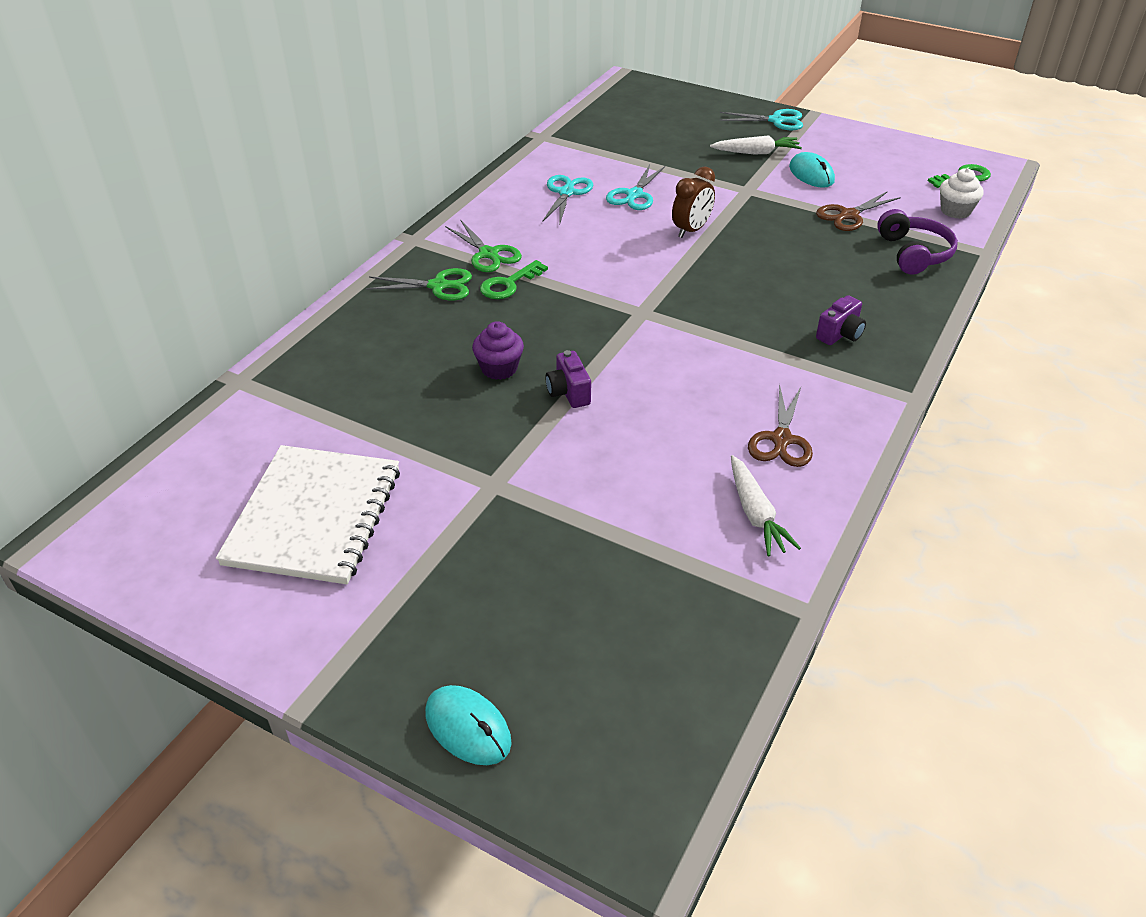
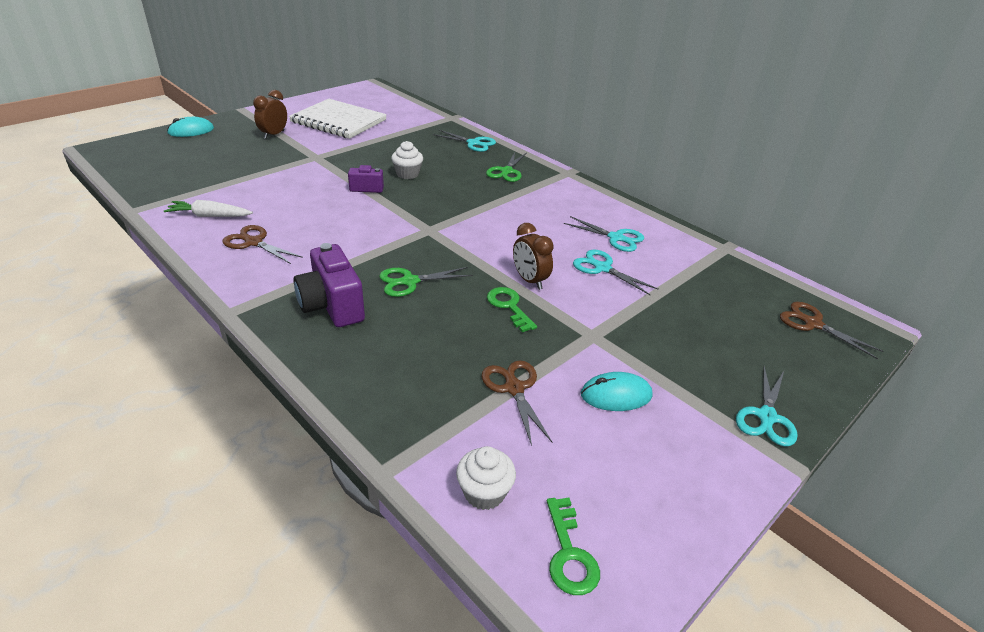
camera: 105 degrees right, 5 degrees down
(349, 333) = (473, 143): none -> turquoise scissors
(425, 580) = (274, 135): none -> brown clock
(488, 254) = (536, 192): green scissors -> green scissors (410, 281)
(499, 368) = (407, 174): purple cupcake -> white cupcake
(509, 284) = (495, 192): green key -> green key (509, 306)
(642, 102) = (813, 324): none -> brown scissors
(756, 152) = (677, 369): white carrot -> none
(840, 334) = (332, 306): purple camera -> purple camera, size x1.78
(914, 253) = (416, 407): purple headphones -> none

